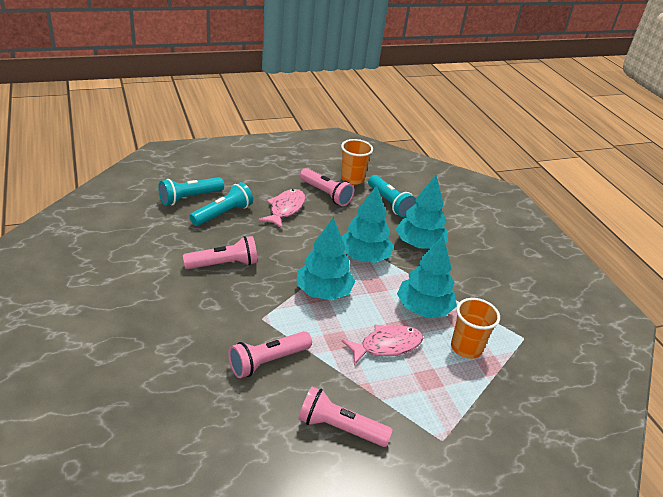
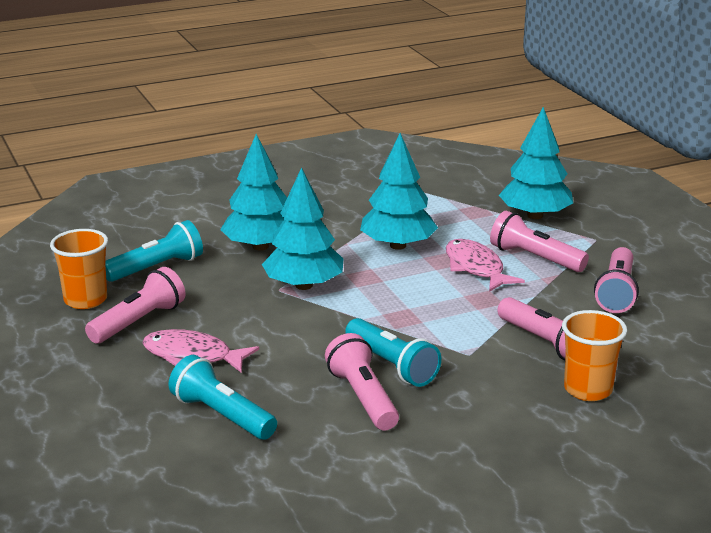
camera: 90 degrees left, 10 degrees down
(190, 198) = (176, 459): turquoise flashlight -> turquoise flashlight (391, 365)
(323, 292) = (394, 312): turquoise tree -> turquoise tree (535, 215)
(404, 386) = (535, 258): none -> pink flashlight
(466, 348) = (455, 223): orange cup -> orange cup (588, 389)

